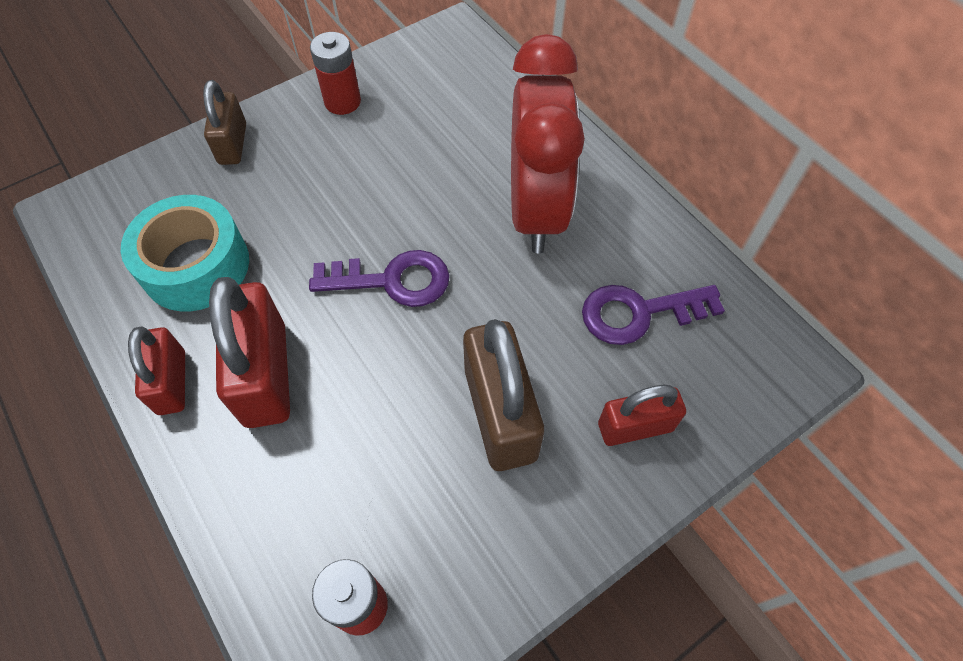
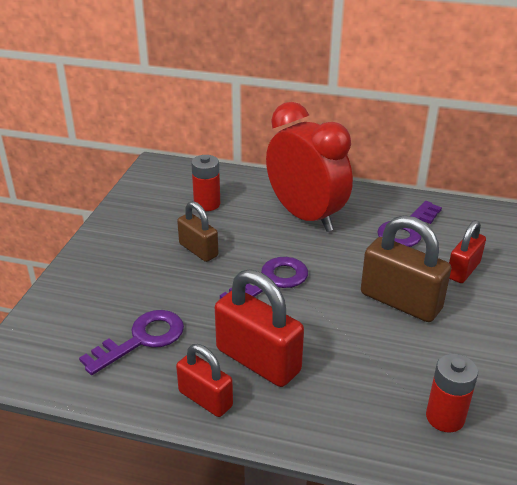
camera: 40 degrees left, 25 degrees down
(196, 266) = (142, 339): turquoise tape -> purple key
(233, 144) = (85, 273): brown padlock -> brown padlock (198, 250)
(342, 102) = (131, 222): red battery -> red battery (207, 204)

